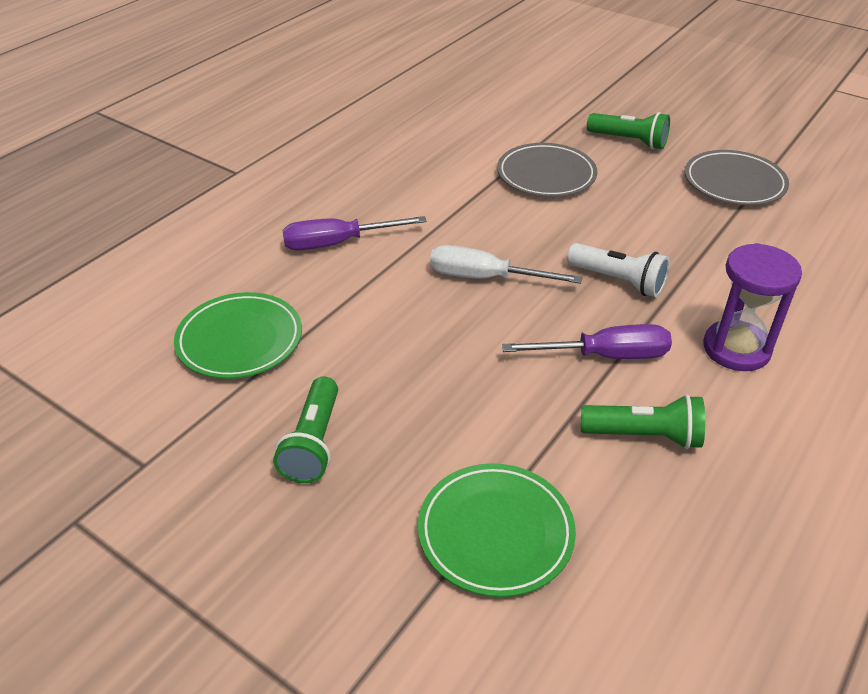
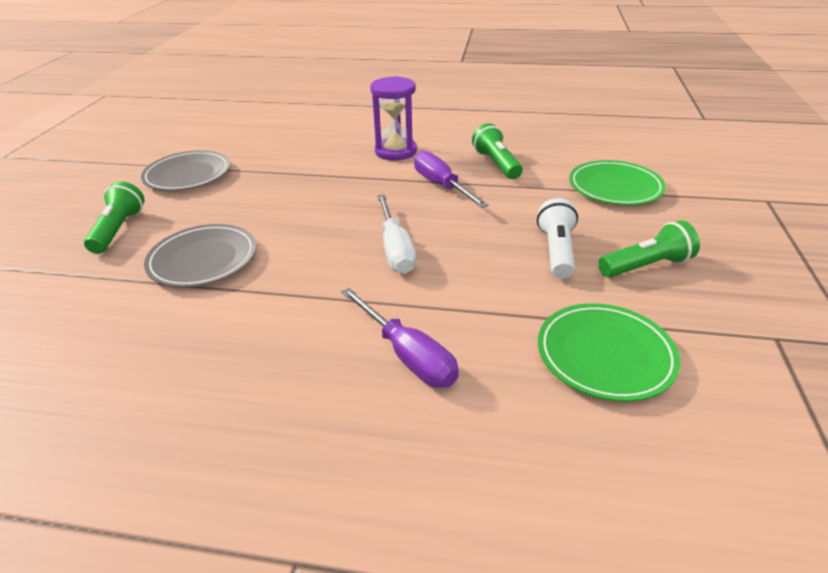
camera: 115 degrees left, 5 degrees down
(618, 281) = (355, 195): white flashlight -> white flashlight (556, 251)

